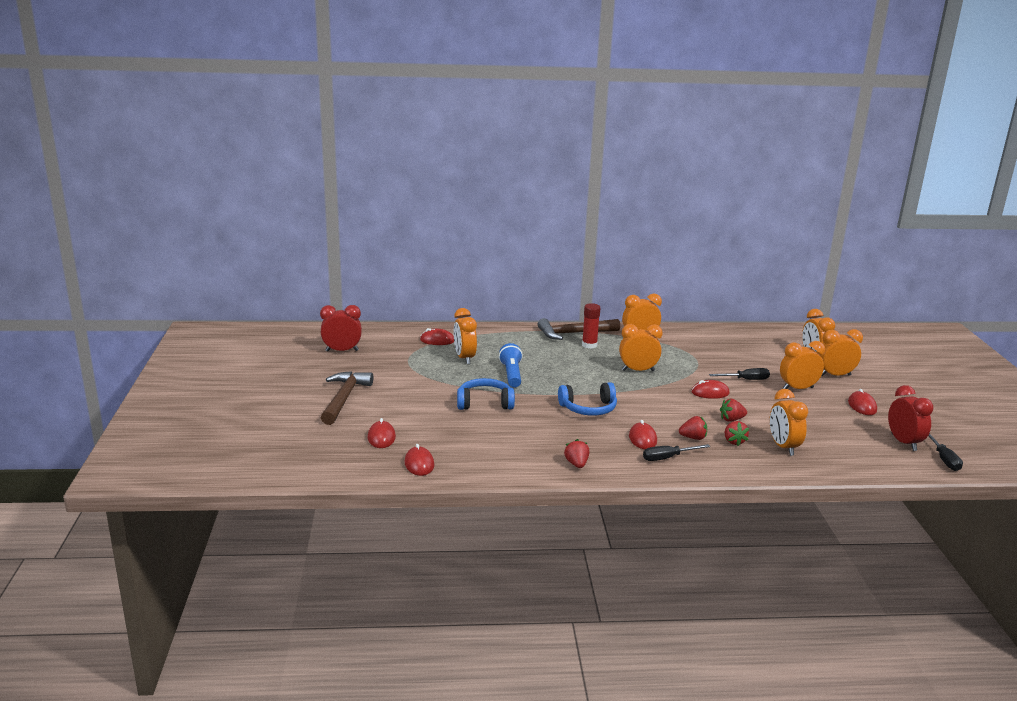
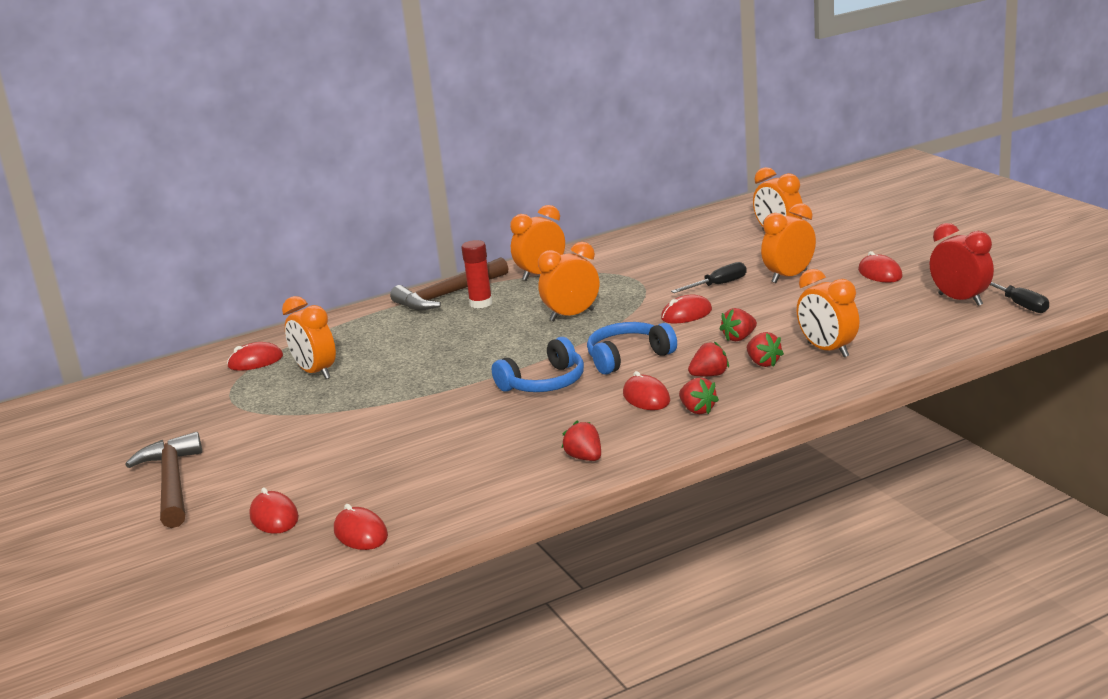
camera: 20 degrees left, 0 degrees up
(342, 351) = (116, 419): red clock -> none
(485, 403) = (393, 422): blue headphones -> blue headphones (628, 357)
(511, 374) = (401, 373): blue flashlight -> none
(668, 458) = (697, 410): black screwdriver -> red strawberry
(835, 375) = (820, 248): orange clock -> none

